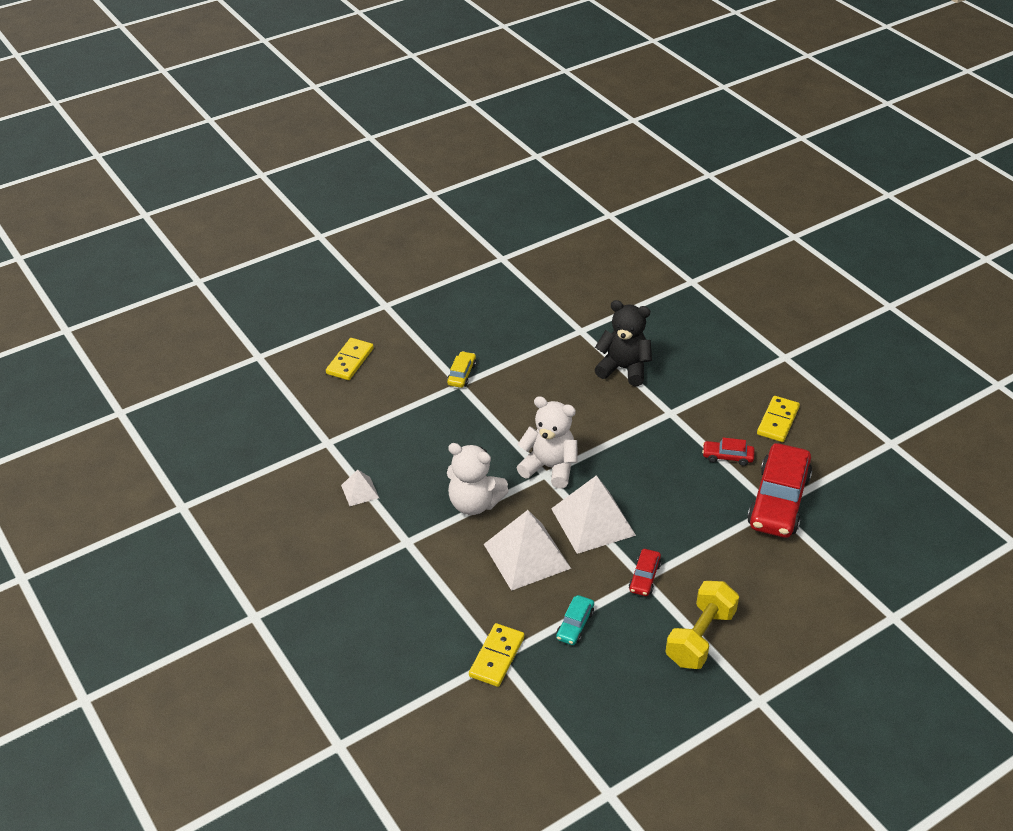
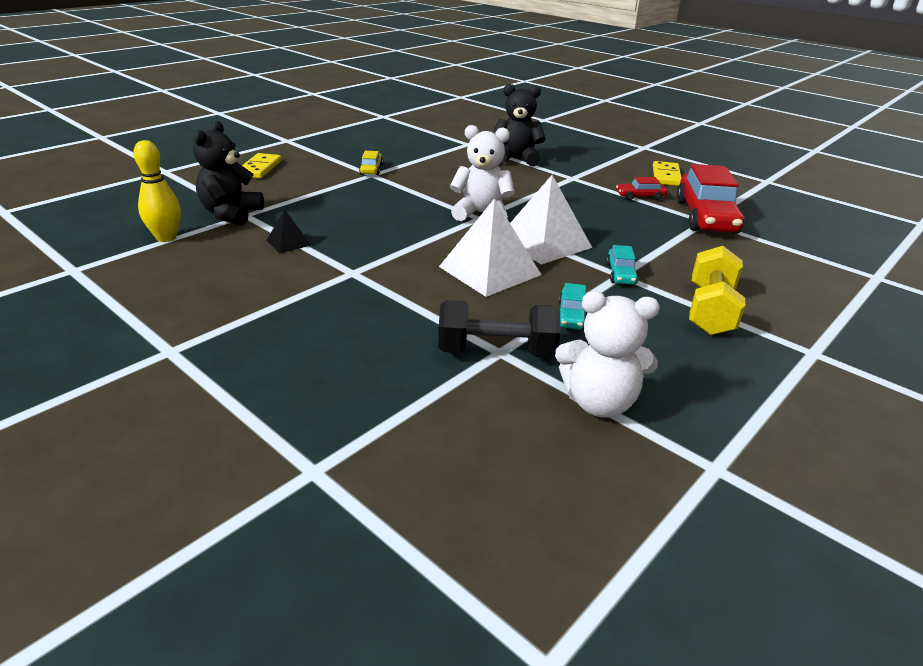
camera: 15 degrees left, 10 degrees down
(256, 470) = (166, 237): none -> yellow bowling pin
(314, 440) = (231, 214): none -> black teddy bear
(360, 491) = (288, 242): white pyramid -> black pyramid
(474, 503) = (416, 241): white teddy bear -> white teddy bear (599, 402)
(497, 657) = (496, 352): yellow domino -> black dumbbell
(644, 577) = (620, 274): red car -> turquoise car

